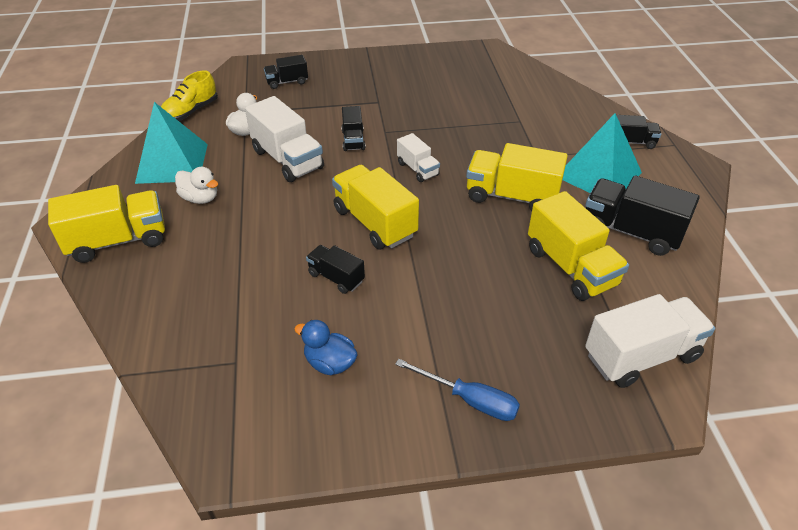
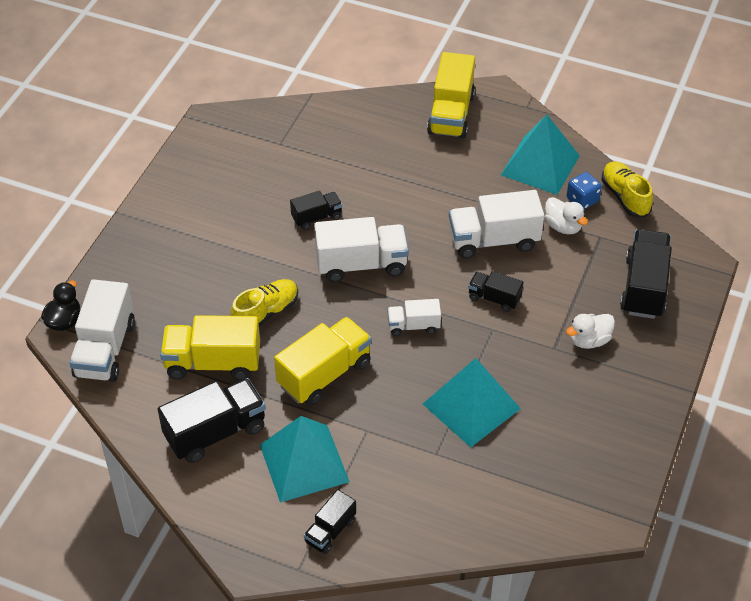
camera: 120 degrees right, 5 degrees up
(200, 198) = (473, 170): white duck -> white duck (589, 340)
(206, 130) = (582, 200): none -> blue dice
(287, 82) = (644, 287): black truck -> black truck, size x1.80
(330, 363) = (241, 186): blue duck -> none
(375, 222) = (361, 264): yellow truck -> white truck
(465, 119) = (471, 406): none -> turquoise pyramid
(469, 400) = (155, 239): blue screwdriver -> none
(484, 259) = (266, 313): none -> yellow shoe
(649, 416) = (64, 321): none -> black duck

